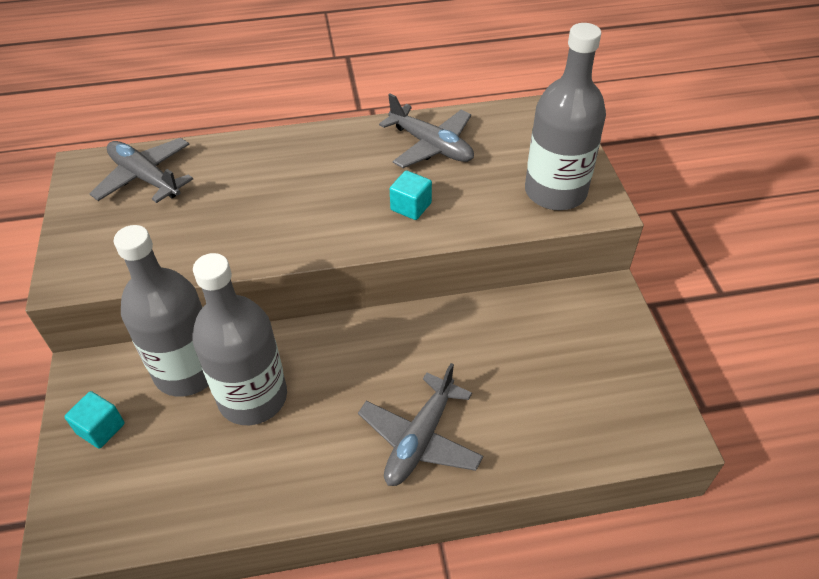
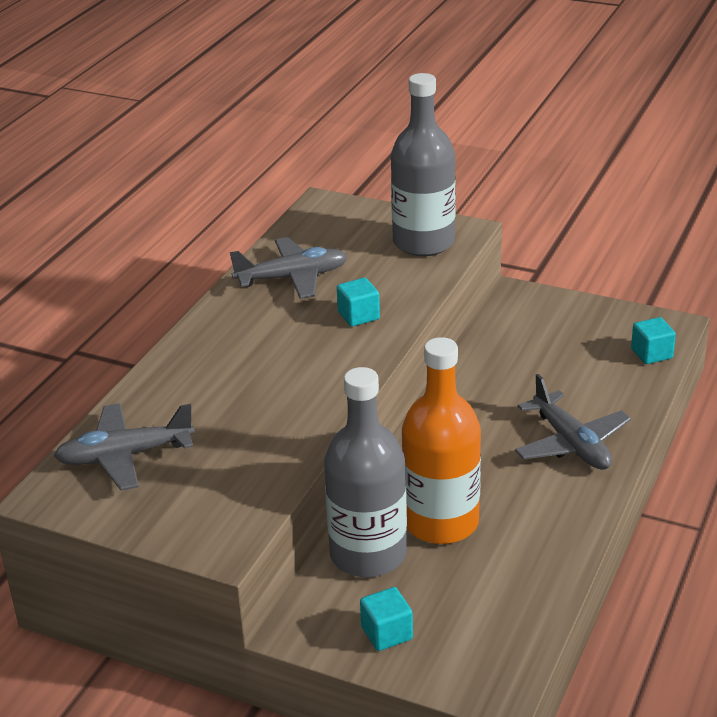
camera: 55 degrees left, 15 degrees down
(253, 397) = (441, 522): grey bottle -> orange bottle
(612, 439) = (651, 353): none -> turquoise cube

